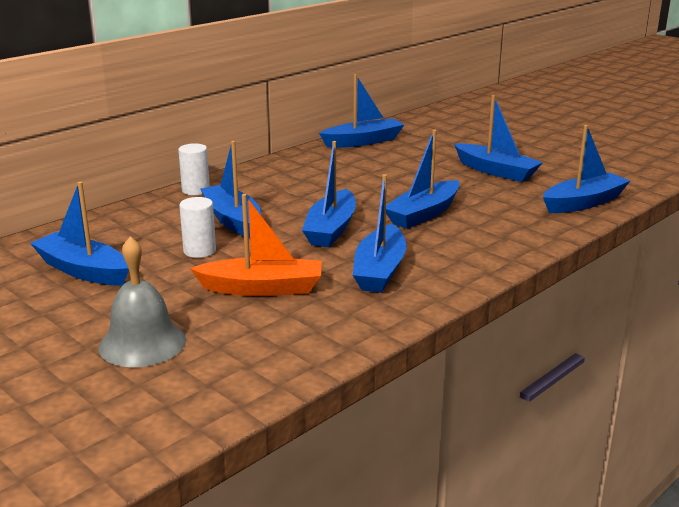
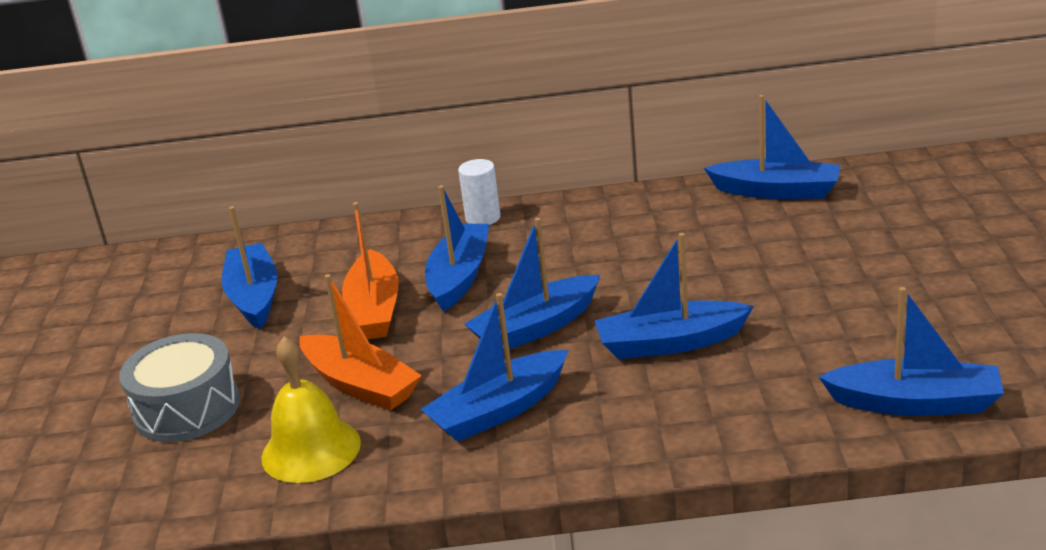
camera: 45 degrees right, 5 degrees up
(142, 343) = (187, 408): grey bell -> grey drum
(199, 251) = (374, 310): white cylinder -> orange boat
(288, 330) = (311, 450): none -> yellow bell
(496, 171) = (878, 301): blue boat -> none

